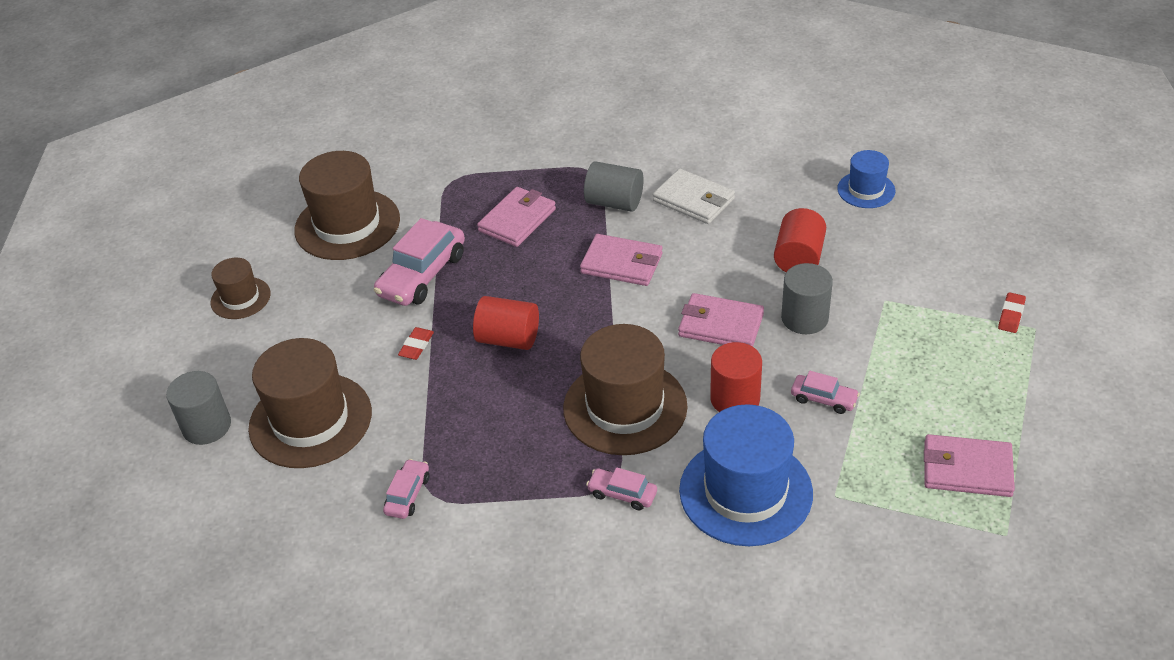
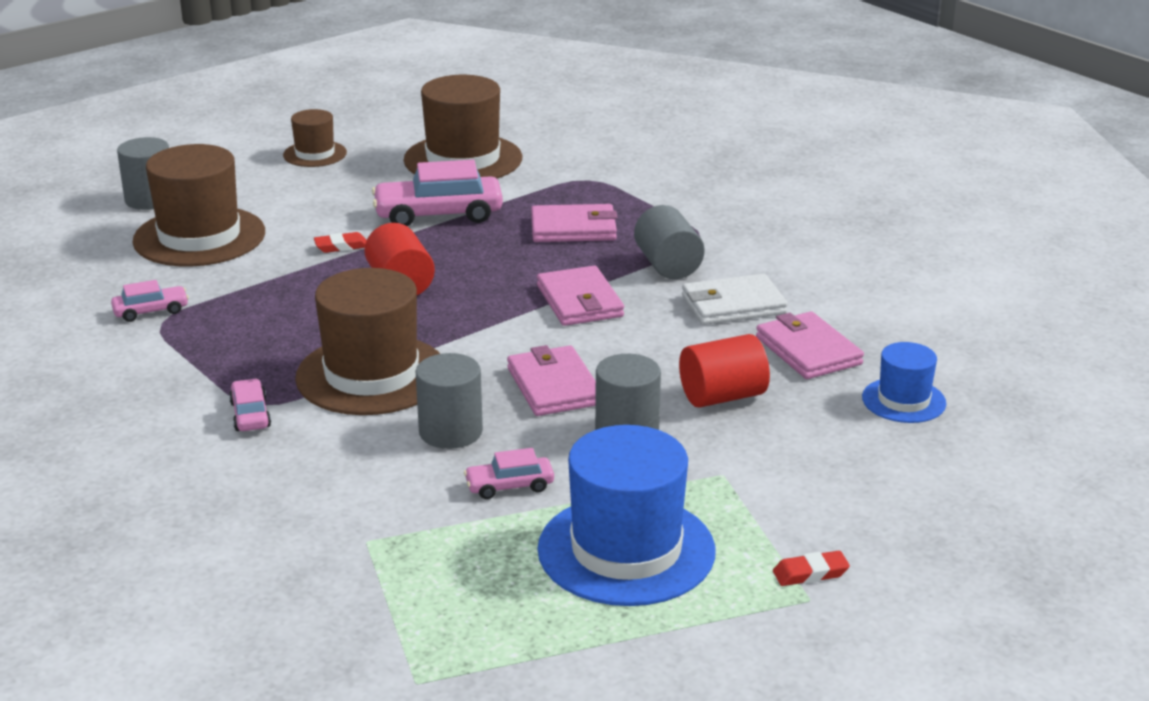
camera: 50 degrees right, 15 degrees down
(694, 200) = (733, 305): white wallet -> white wallet turned 75 degrees clockwise
(735, 399) = (450, 432): red cylinder -> grey cylinder
(745, 491) = (319, 483): blue hat -> blue hat (626, 550)
(823, 399) = (509, 486): pink car -> pink car turned 90 degrees clockwise
(967, 469) = (497, 620): pink wallet -> pink wallet (808, 351)

